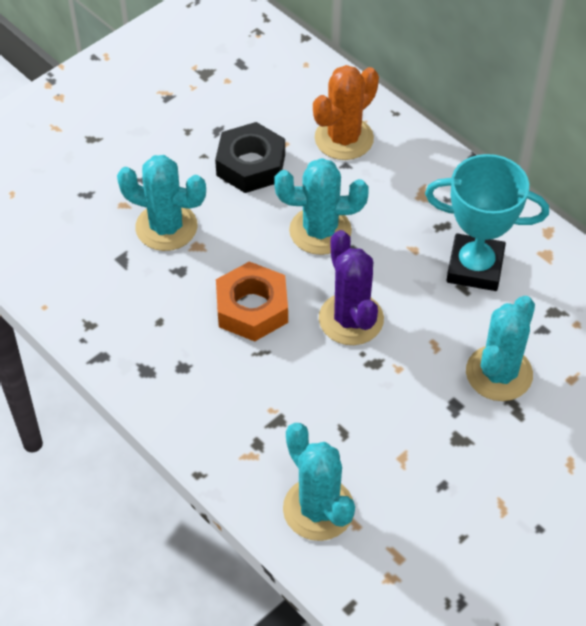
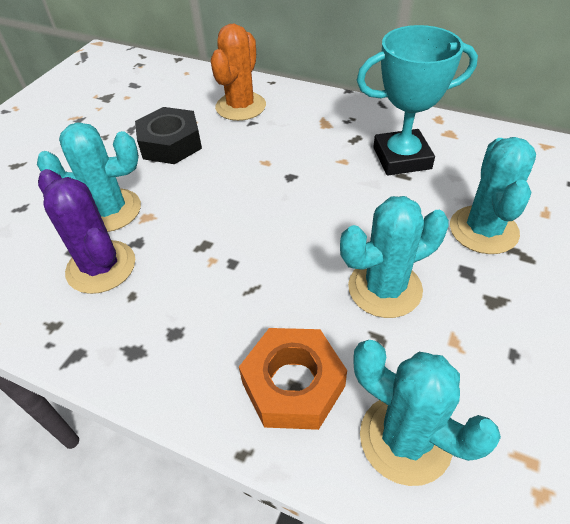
camera: 20 degrees left, 5 degrees down
(252, 308) = (223, 252): orange nut -> orange nut (293, 384)
(320, 231) = (255, 171): turquoise cactus -> turquoise cactus (384, 288)
(351, 319) = (323, 230): purple cactus -> purple cactus (101, 267)

